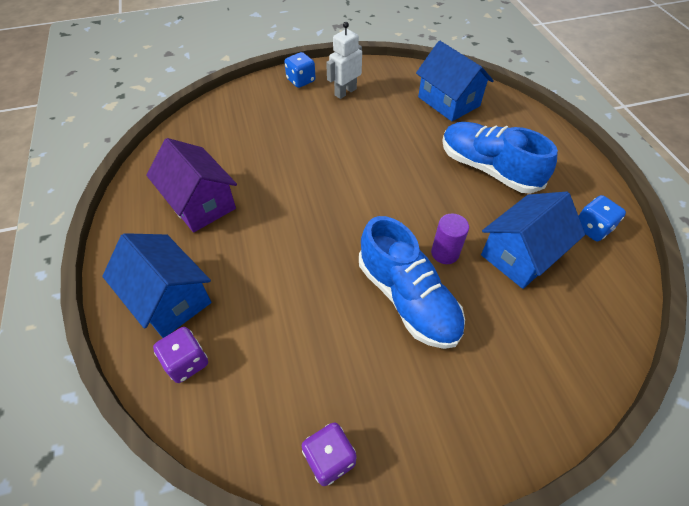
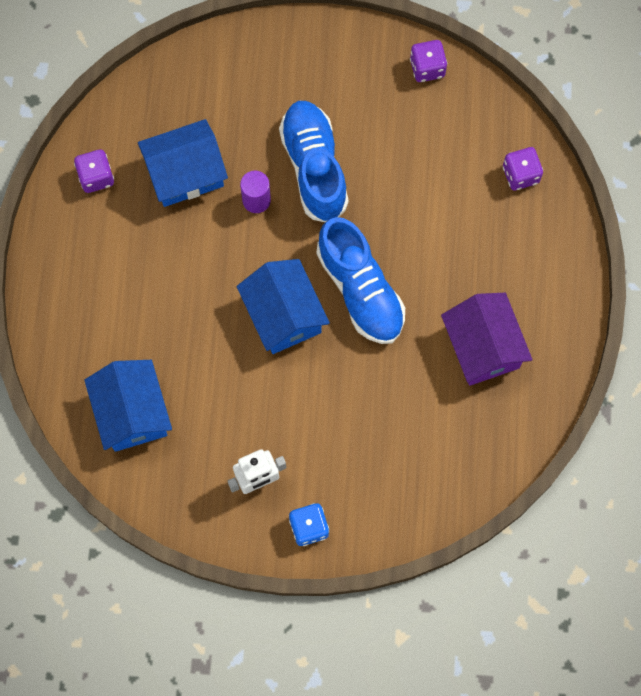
camera: 160 degrees left, 20 degrees up
(169, 299) = (528, 240): blue house -> blue house (283, 315)
(488, 169) = (151, 286): blue shoe -> blue shoe (360, 290)
(592, 228) = (96, 177): blue dice -> purple dice

